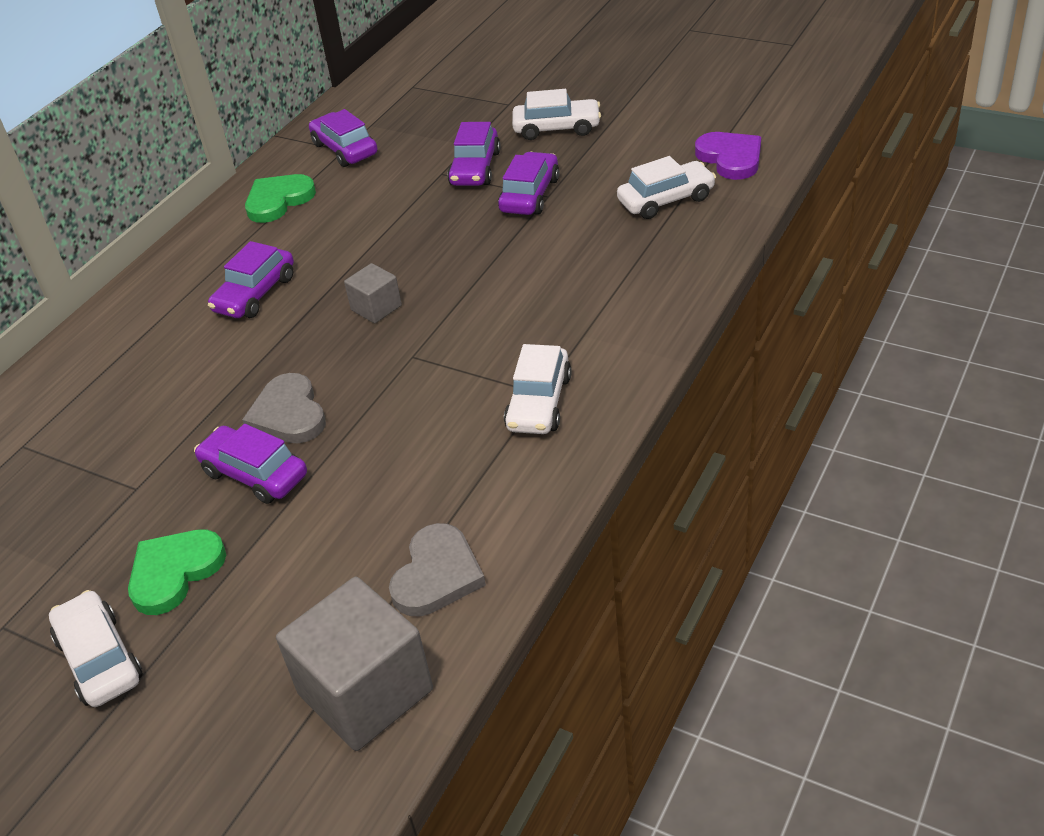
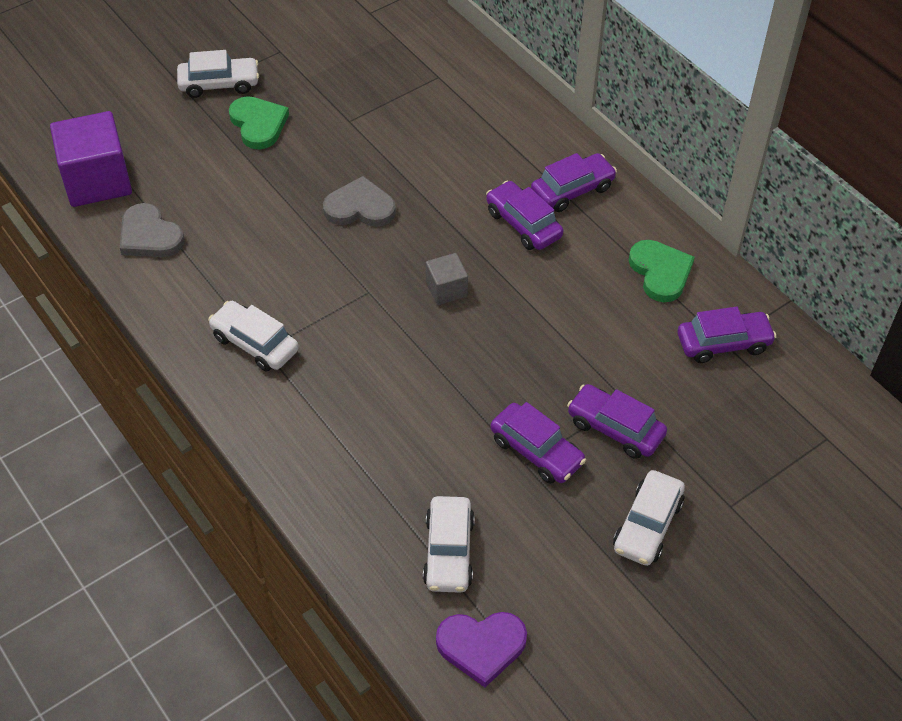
camera: 110 degrees right, 10 degrees up
(254, 474) = (313, 177): purple car -> purple car (572, 190)
(365, 692) = (97, 180): grey cube -> purple cube

